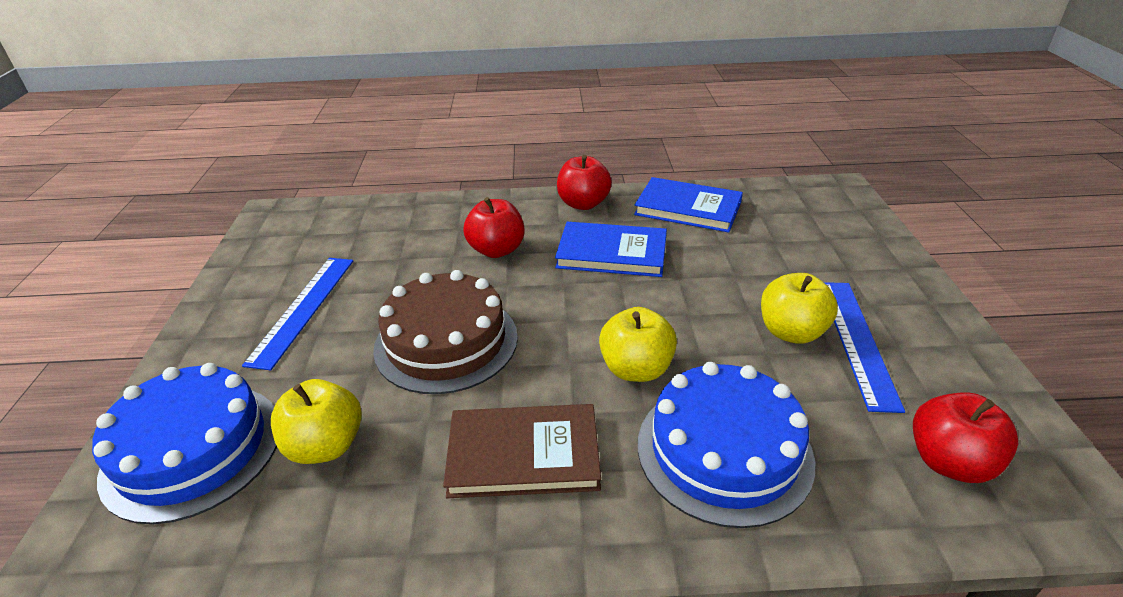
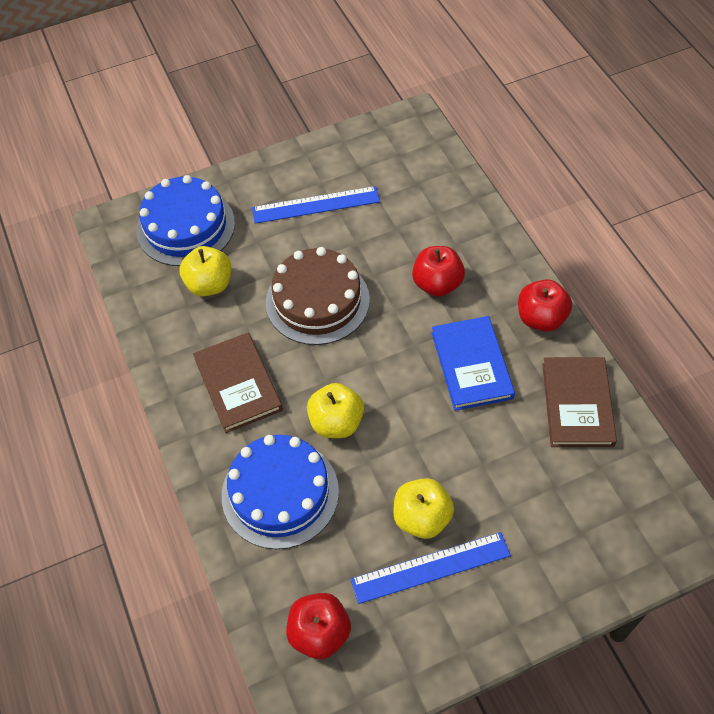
camera: 70 degrees right, 20 degrees up
(688, 208) = (577, 404): blue book -> brown book

